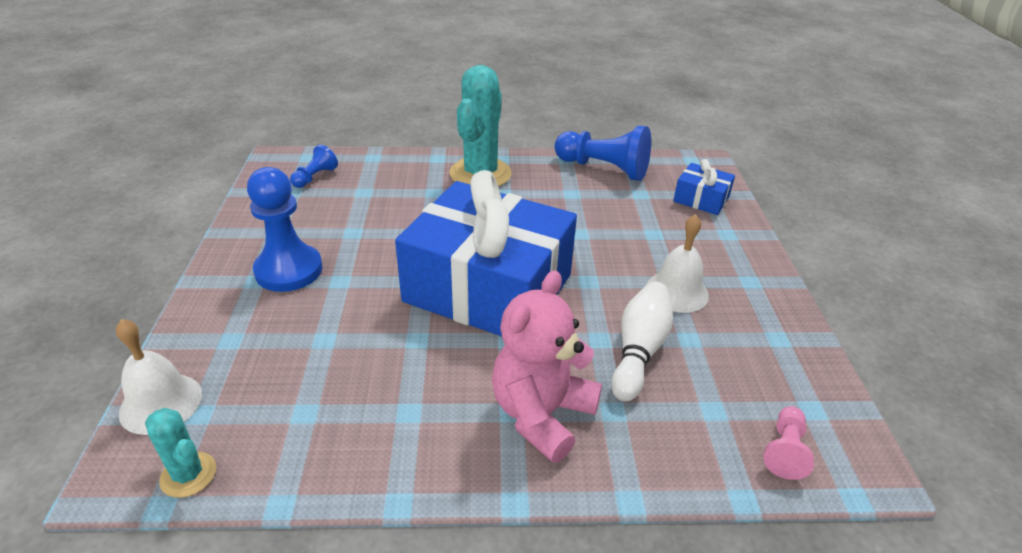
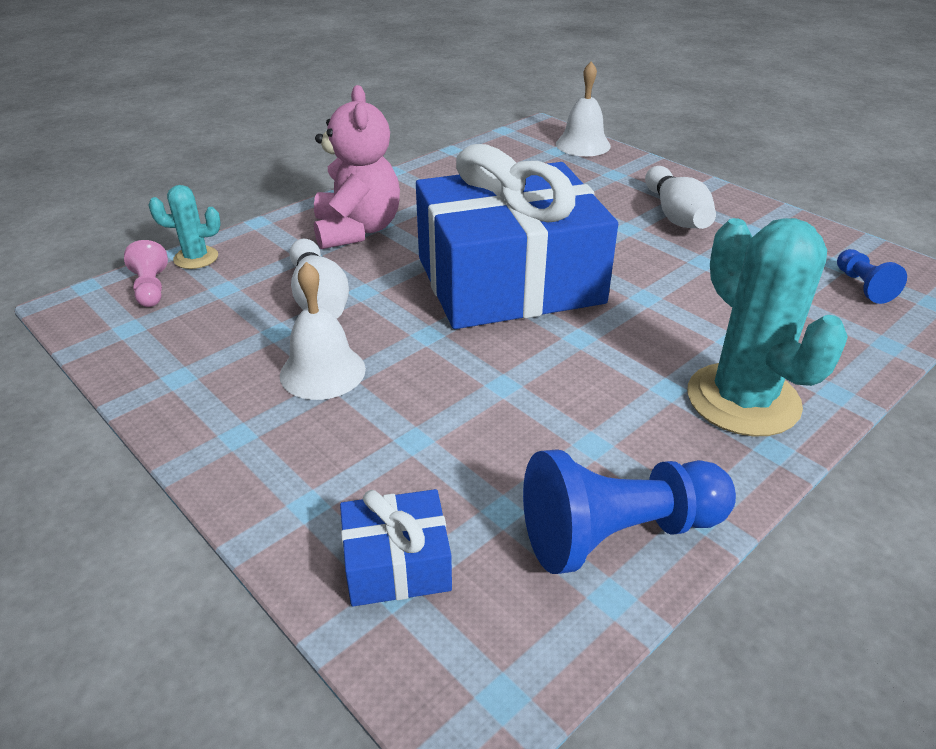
camera: 140 degrees right, 0 degrees up
(188, 475) = (513, 138): turquoise cactus -> turquoise cactus (196, 258)
(289, 270) = (676, 215): blue pawn -> white bowling pin

